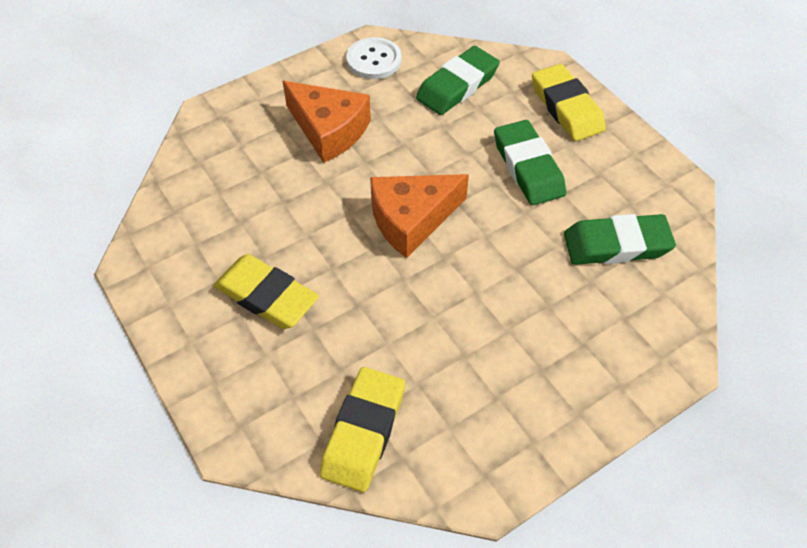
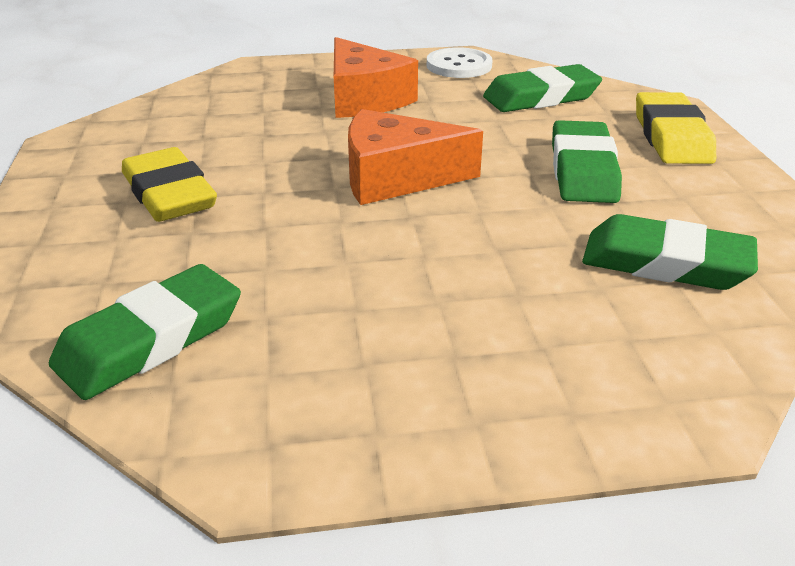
camera: 25 degrees right, 20 degrees down
(363, 432) = (150, 340): yellow eraser -> green eraser

